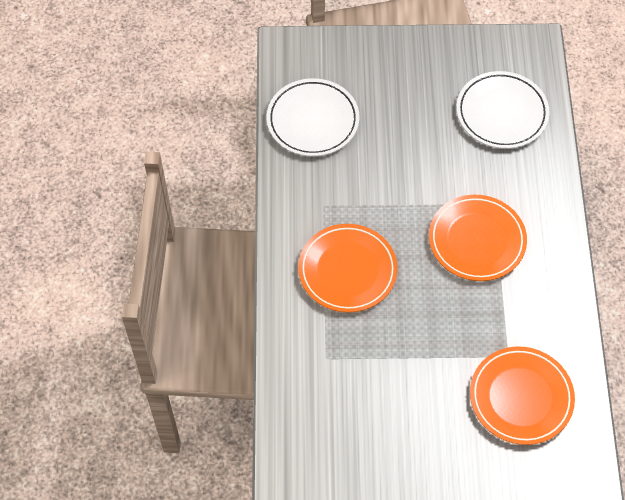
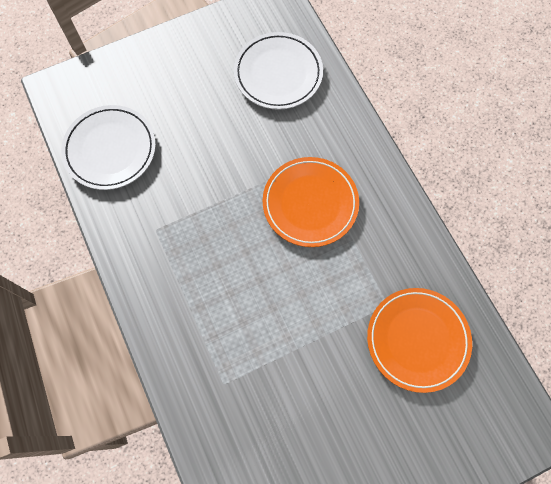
camera: 25 degrees left, 10 degrees up
(347, 270) = (206, 285): orange plate -> none

